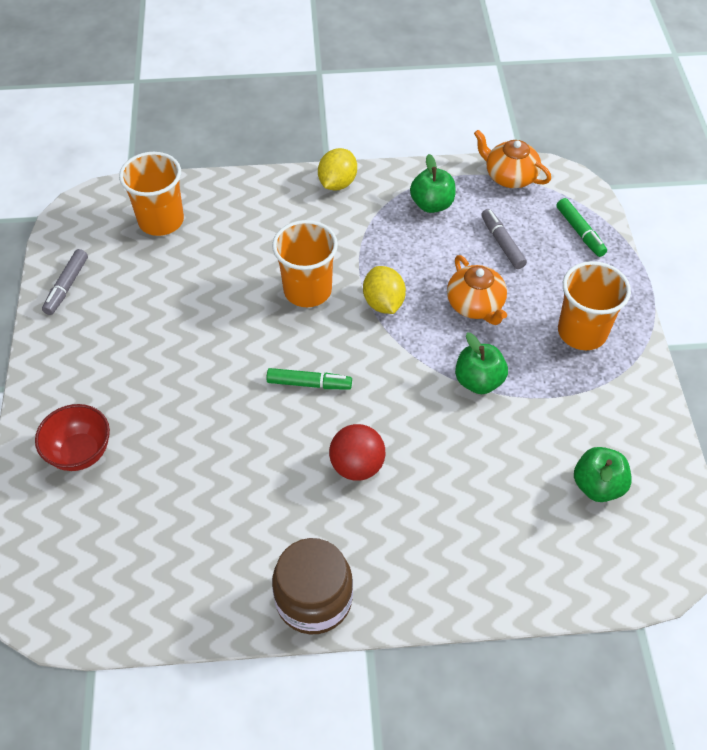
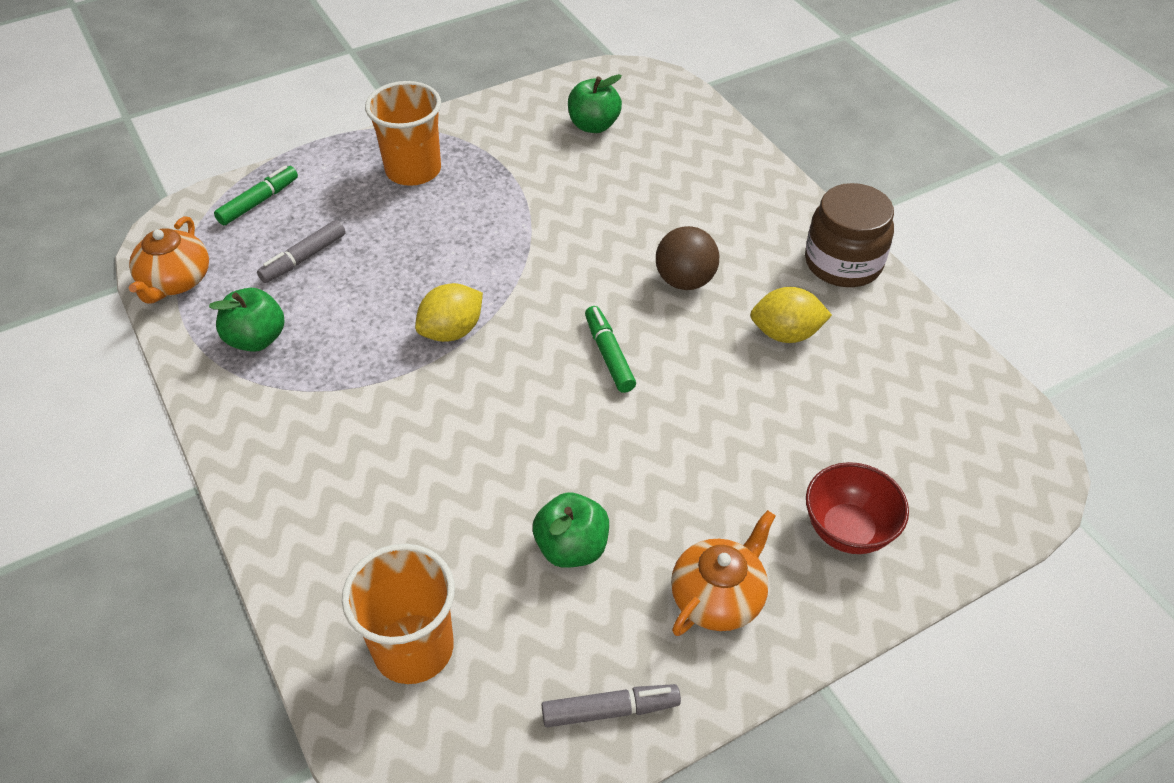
camera: 115 degrees left, 5 degrees down
(307, 290) = (468, 410): orange cup -> none
(337, 183) = (247, 453): yellow lemon -> yellow lemon (786, 334)
(357, 466) = (685, 281): red ball -> brown ball
(475, 305) = (415, 254): orange teapot -> orange teapot (718, 597)
(478, 381) = (522, 225): green apple -> green apple (572, 548)

